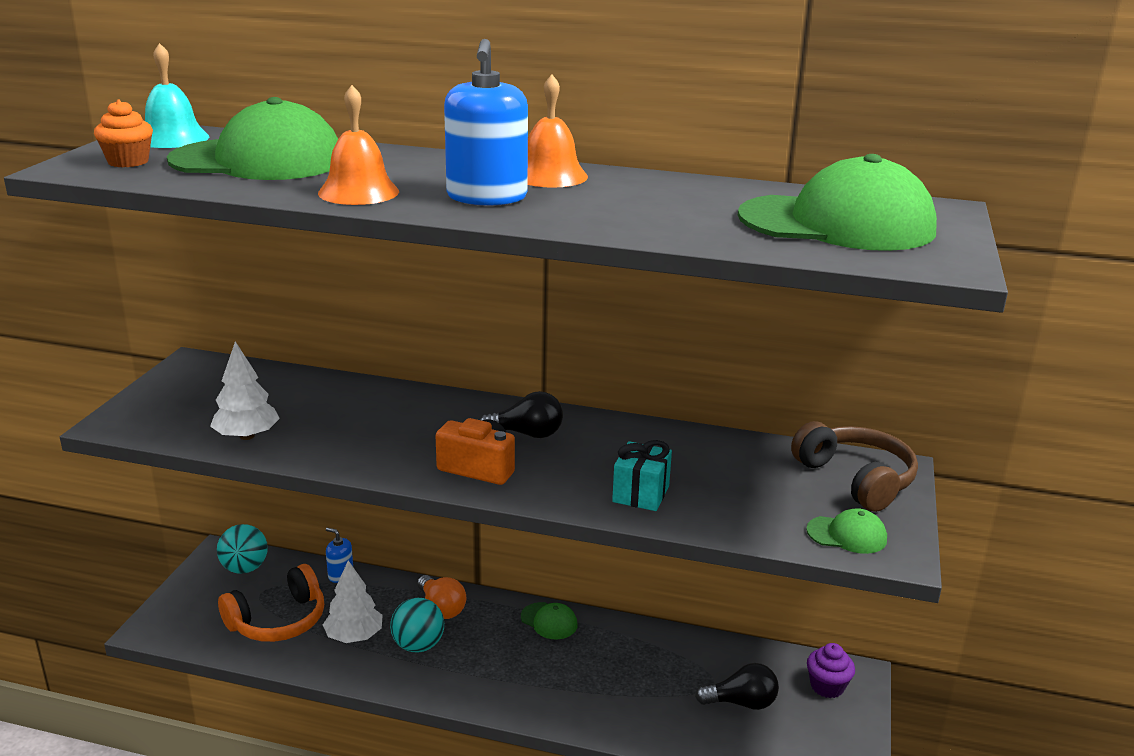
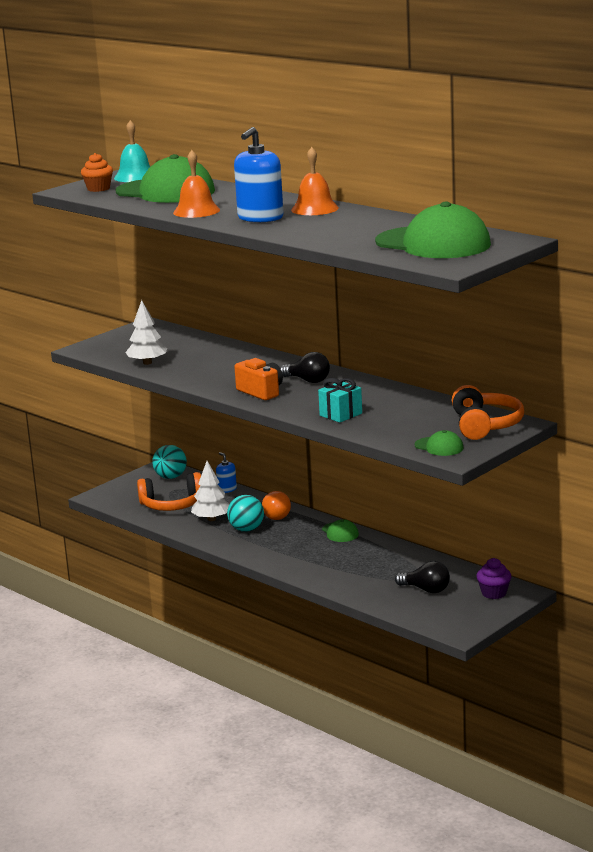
camera: 30 degrees right, 5 degrees down
(856, 479) = (485, 425): brown headphones -> orange headphones

